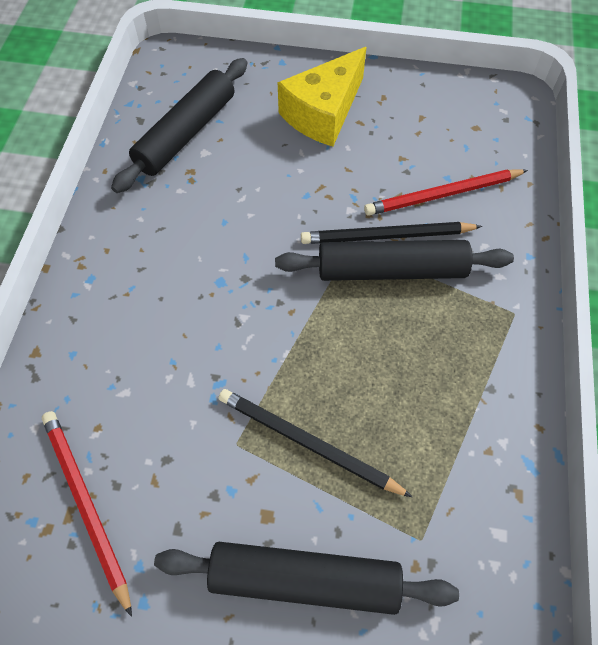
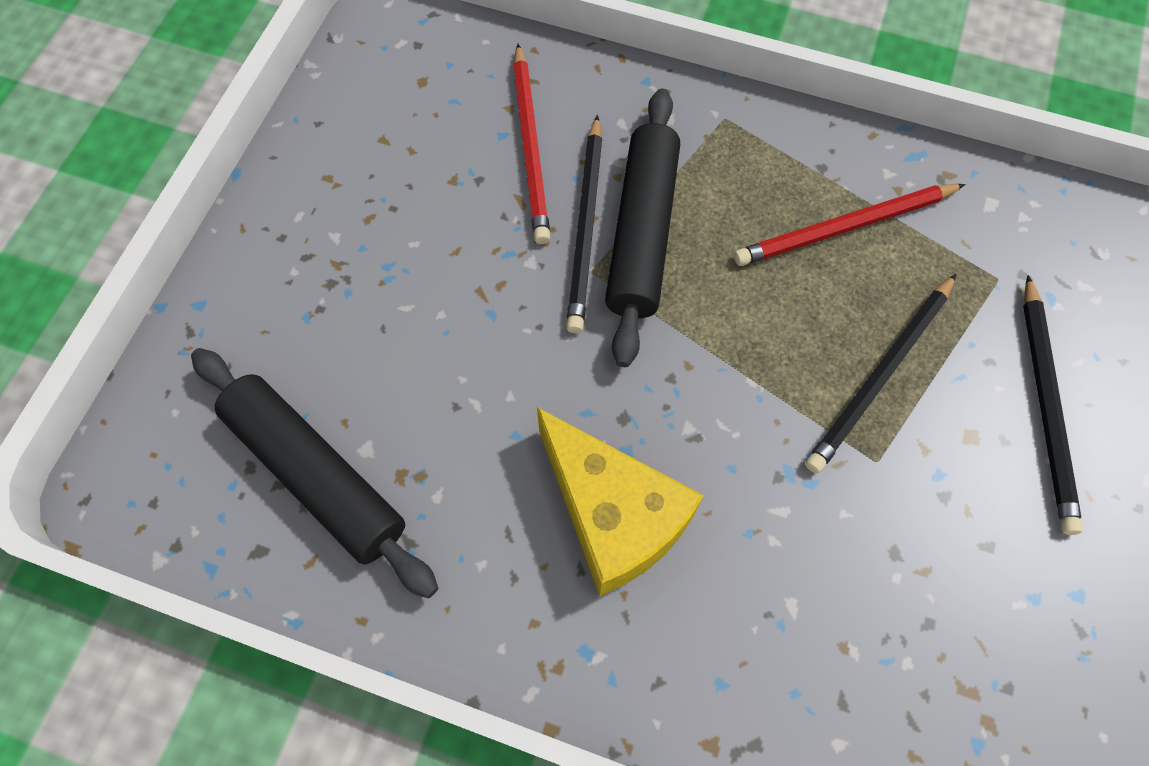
camera: 80 degrees left, 5 degrees up
(86, 504) = (956, 666): red pencil -> red pencil (844, 228)
(304, 580) = (1046, 406): black rolling pin -> black pencil
(323, 113) = (334, 263): yellow cheese -> yellow cheese (613, 515)

